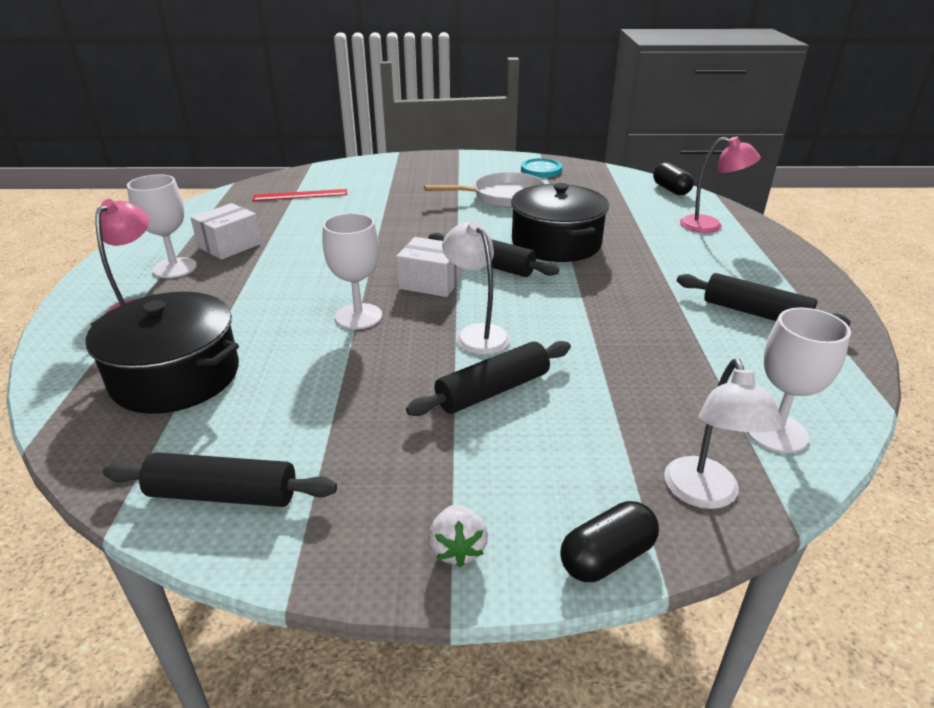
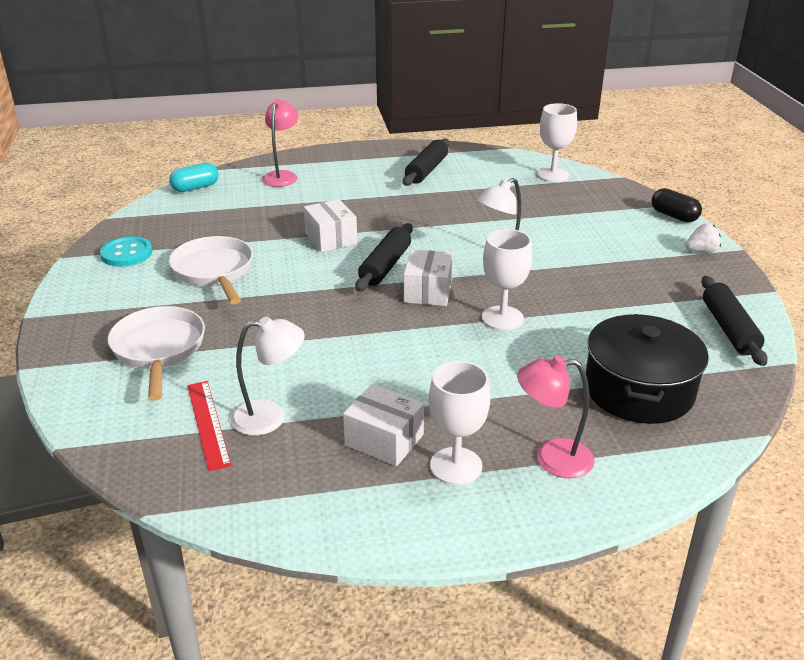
camera: 100 degrees left, 0 degrees up
(397, 182) = (159, 349): none -> white pan
(492, 390) = (567, 252): black rolling pin -> none
(556, 243) = (331, 238): black pot -> white box
(670, 190) = (195, 188): black capsule -> turquoise capsule
(704, 495) = (614, 194): white lamp -> white lamp (270, 417)

